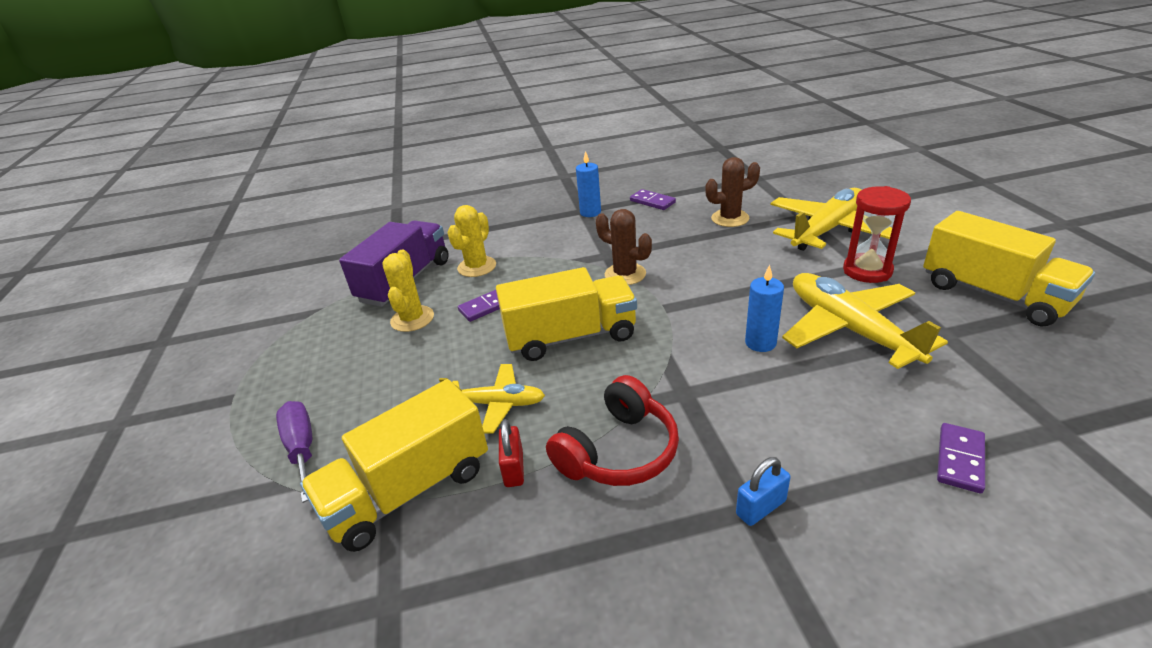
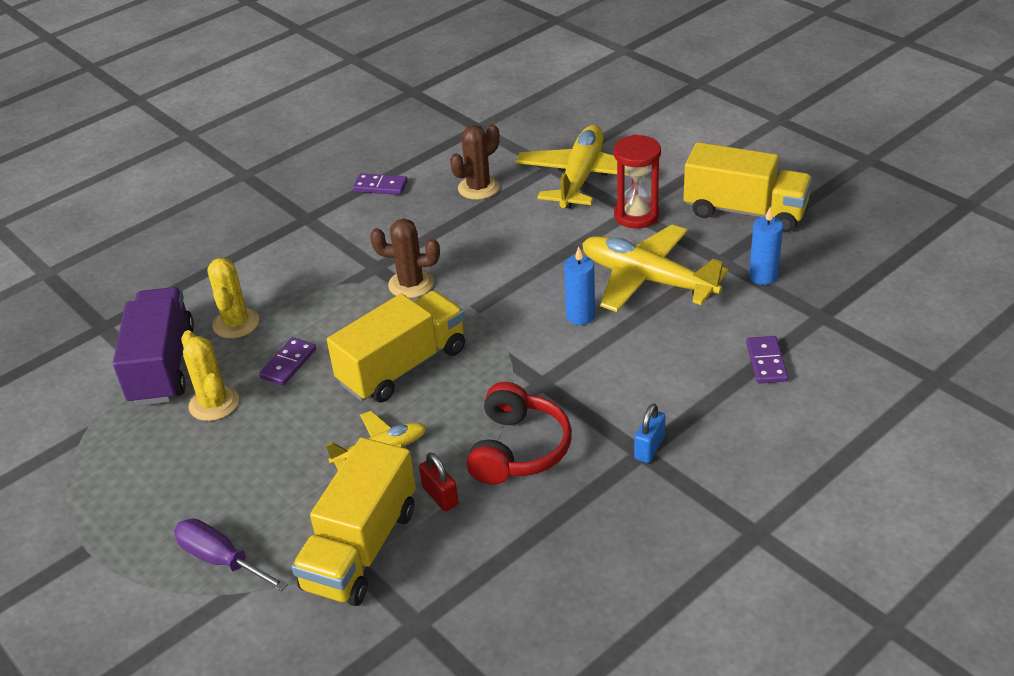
camera: 30 degrees left, 5 degrees up
(590, 212) = (317, 219): blue candle -> blue candle (763, 276)

